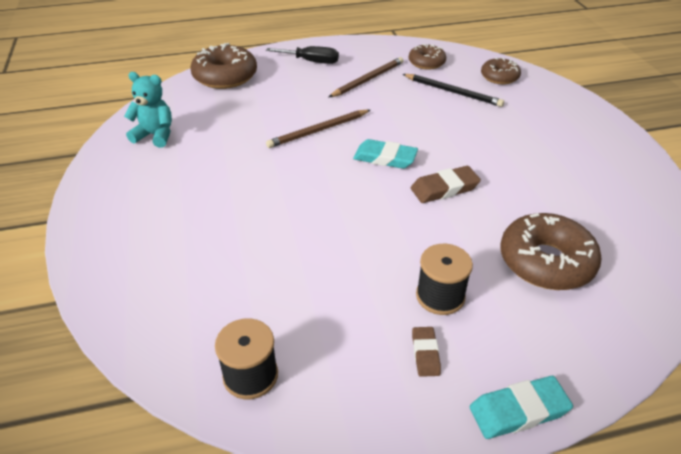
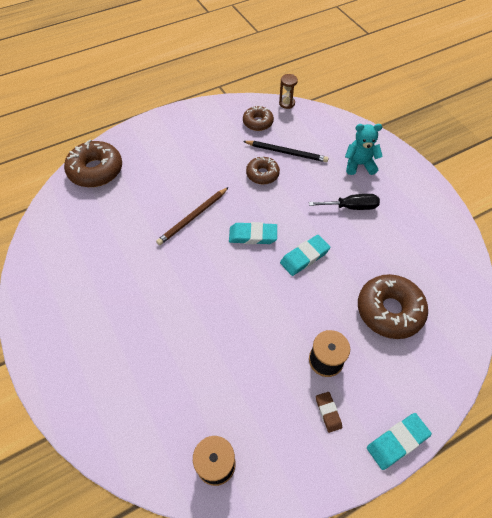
camera: 15 degrees left, 15 degrees up
(155, 135) = (60, 251): turquoise teddy bear -> turquoise teddy bear (359, 165)
(311, 61) = (163, 138): black screwdriver -> black screwdriver (351, 207)
(368, 79) = (216, 151): brown pencil -> none
(444, 188) = (304, 257): brown eraser -> turquoise eraser
(467, 51) = (287, 103): none -> brown hourglass
(499, 77) = (318, 128): brown donut -> brown donut (262, 174)

